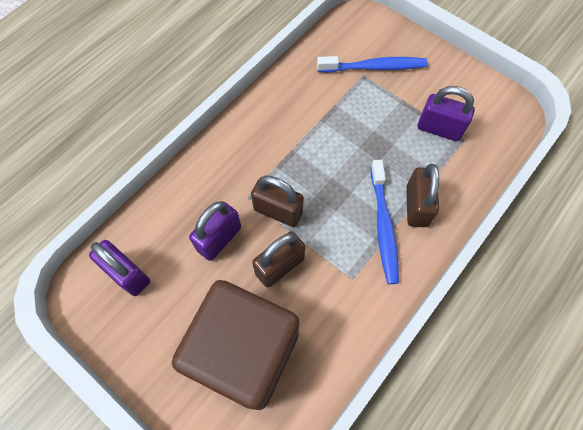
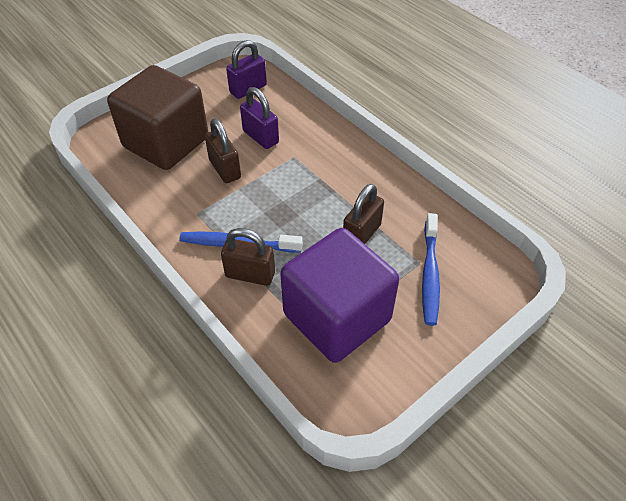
camera: 100 degrees right, 15 degrees down
(278, 211) = (274, 174): brown padlock -> brown padlock (361, 234)
(439, 128) = (337, 317): purple padlock -> purple cube

